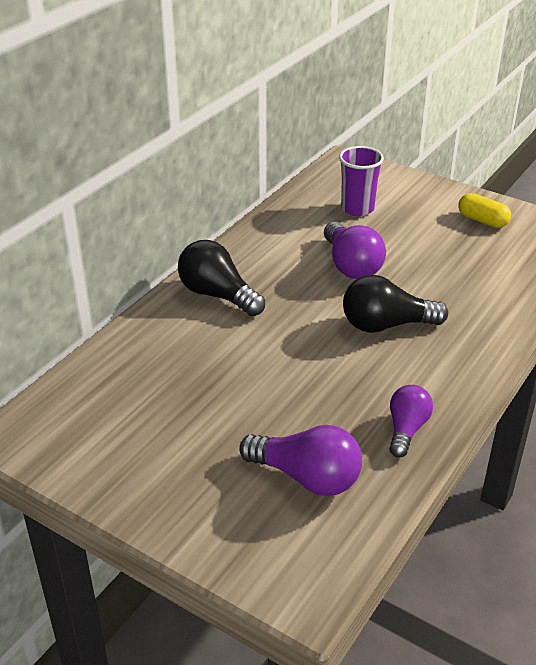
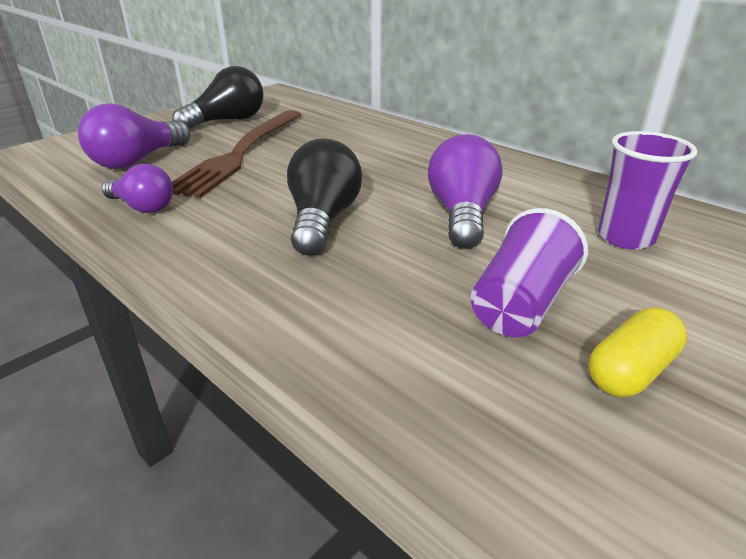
camera: 100 degrees right, 5 degrees down
(218, 295) = (413, 146): black light bulb -> black light bulb (227, 121)
(264, 403) = (241, 153): none -> brown fork
(351, 265) = (462, 214): purple light bulb -> purple light bulb turned 105 degrees clockwise
(448, 245) = (521, 305): none -> purple cup

